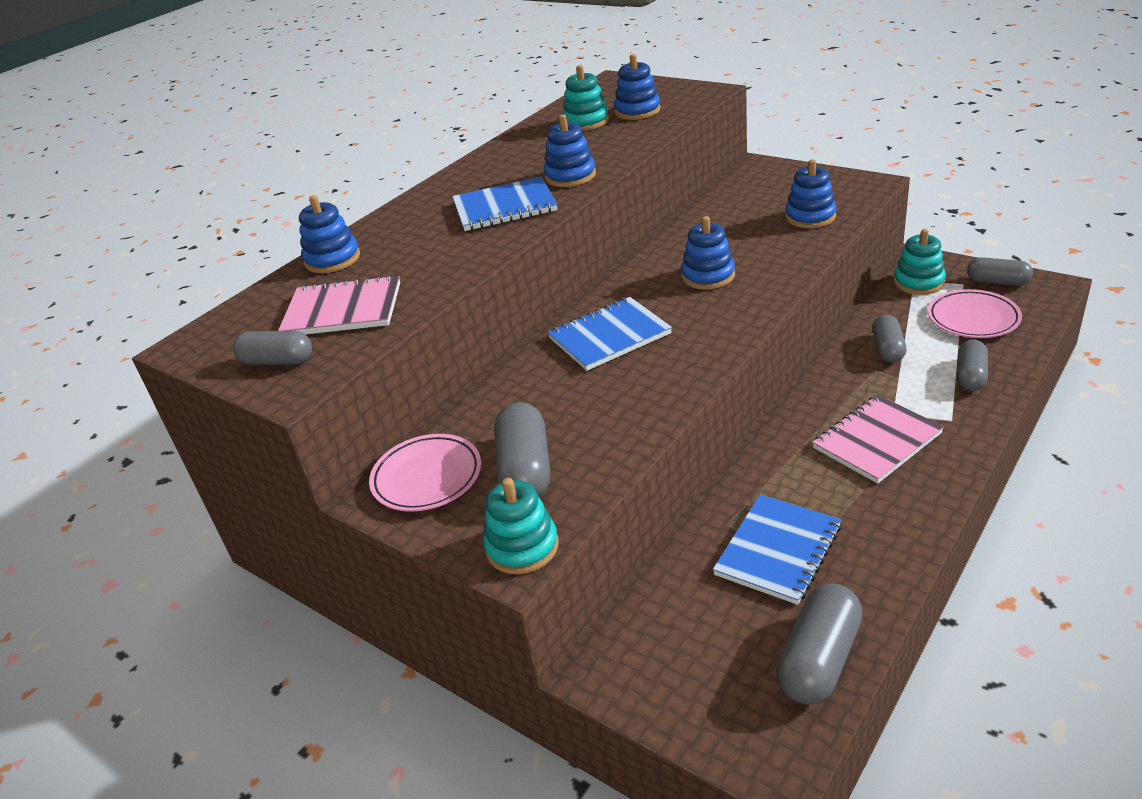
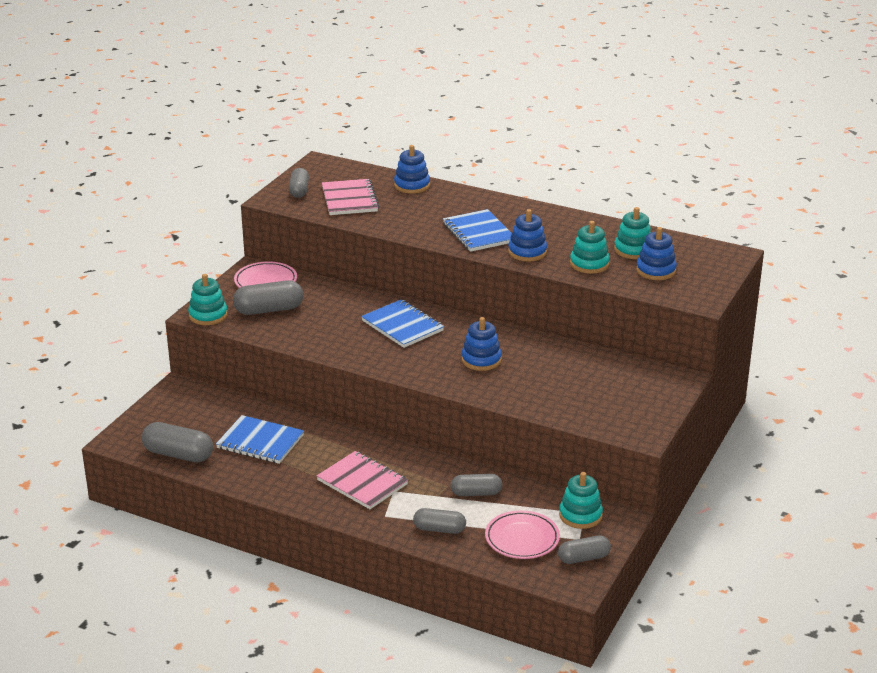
camera: 75 degrees right, 5 degrees down
(612, 142) = (589, 264): none -> turquoise stacking toy
(810, 217) = (577, 404): blue stacking toy -> none
(997, 282) = (583, 558): grey capsule -> grey capsule turned 60 degrees clockwise

